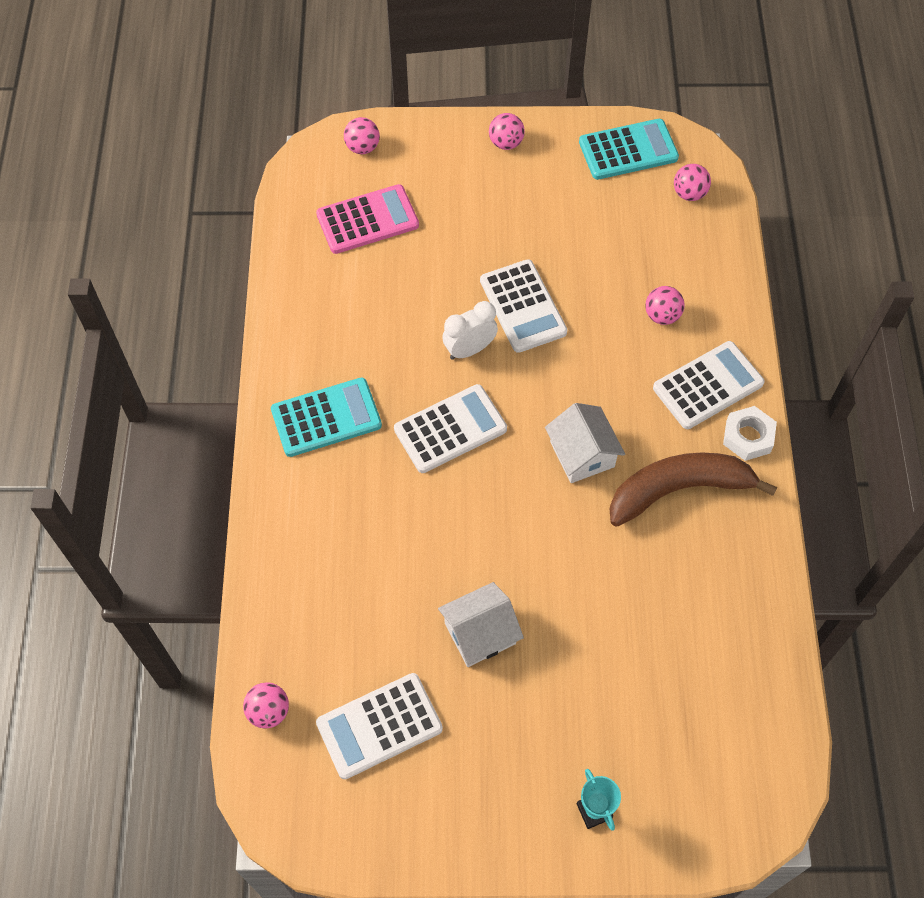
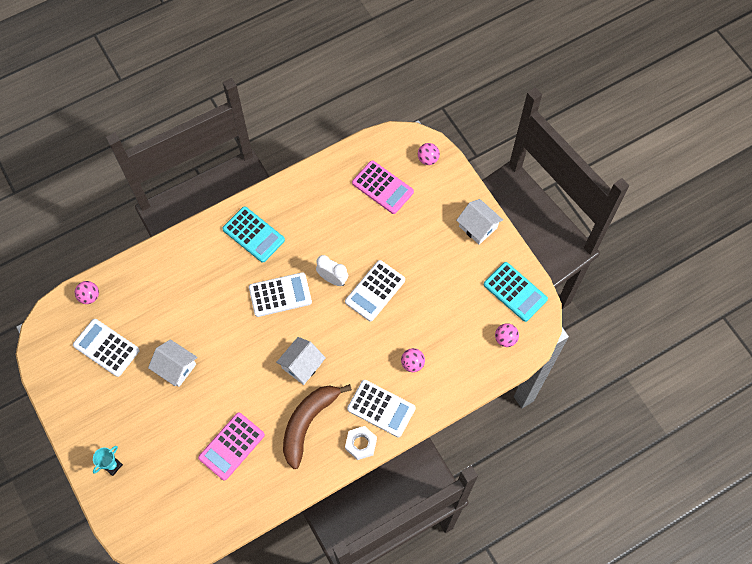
camera: 60 degrees right, 5 degrees up
(450, 429) = (280, 295): white calculator -> white calculator turned 45 degrees counterclockwise
(506, 143) = (478, 227): pink ball -> white house
(658, 612) = (231, 446): none -> pink calculator
(678, 490) = (308, 423): brown banana -> brown banana turned 105 degrees counterclockwise

